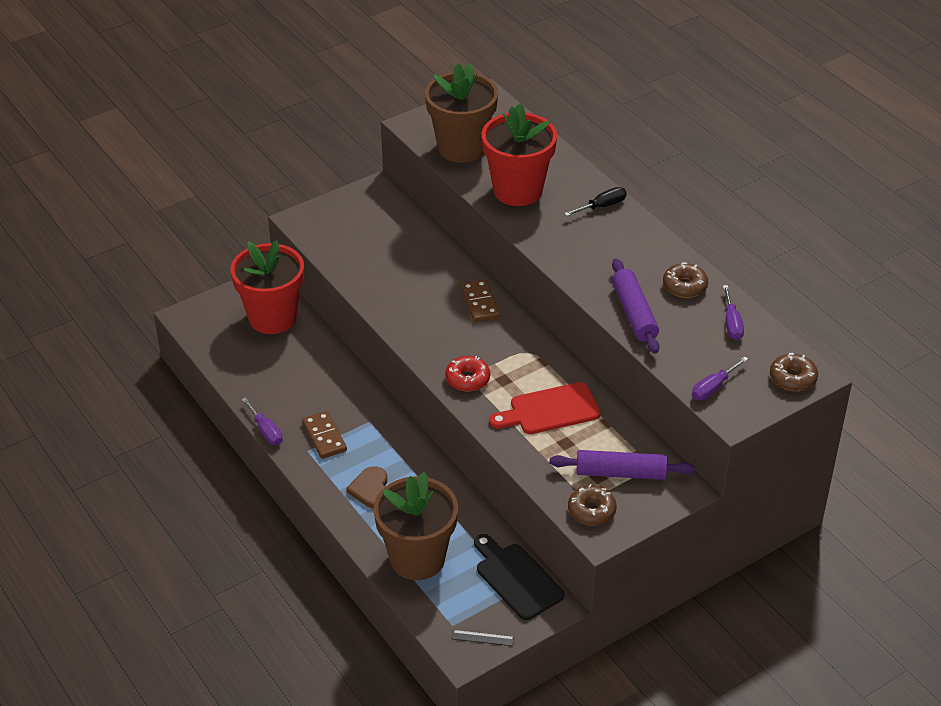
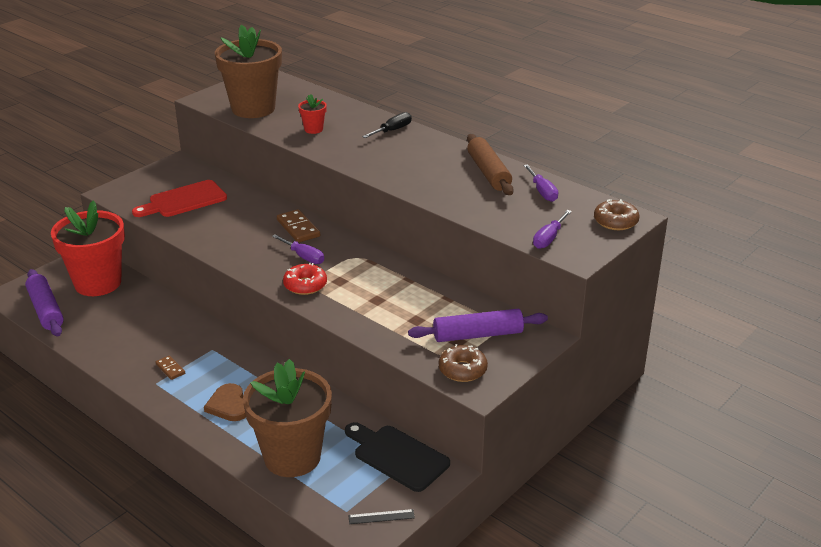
camera: 15 degrees left, 10 degrees down
(266, 431) = (109, 373): purple screwdriver -> purple screwdriver (303, 257)
(324, 437) = (170, 369): brown domino -> brown domino, size x0.59
(517, 190) = (313, 129): red flower pot -> red flower pot, size x0.42
(549, 410) = (391, 297): red cutting board -> red cutting board (184, 200)
(634, 313) = (452, 196): purple rolling pin -> purple rolling pin (46, 310)
(684, 286) = (488, 172): brown donut -> brown rolling pin

